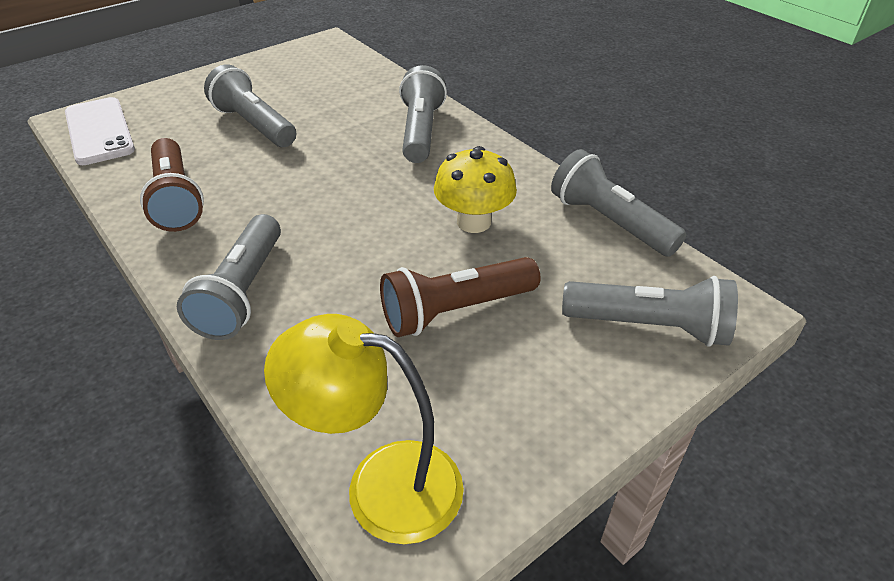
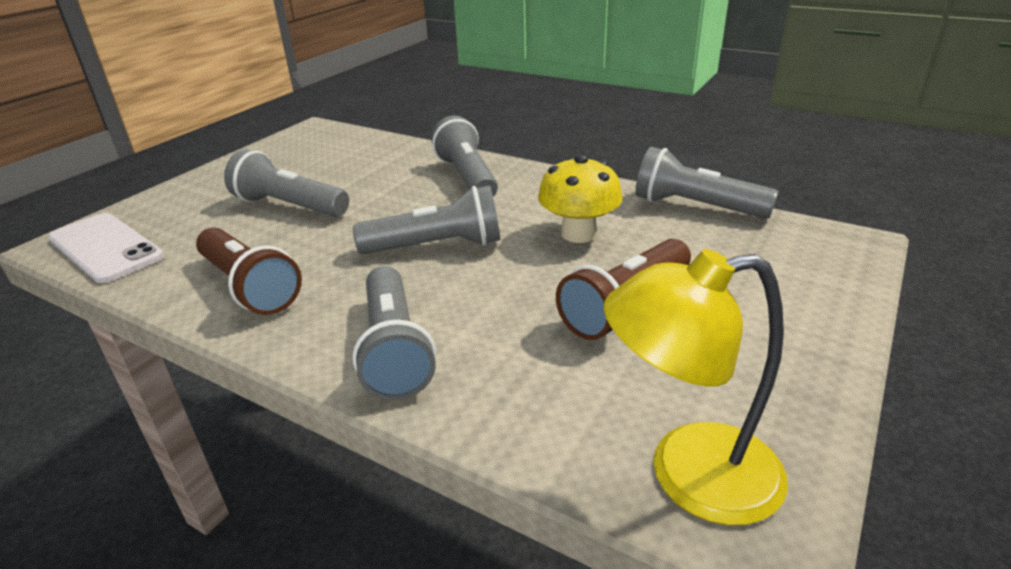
camera: 20 degrees left, 10 degrees down
(649, 326) = (800, 272): grey flashlight -> grey flashlight (436, 246)

